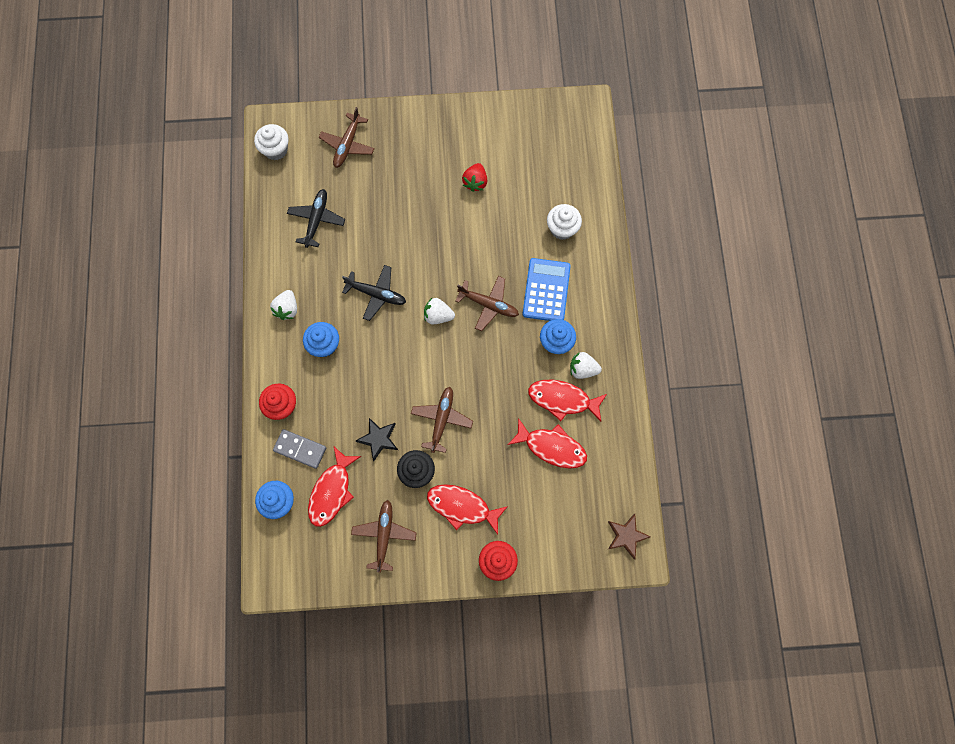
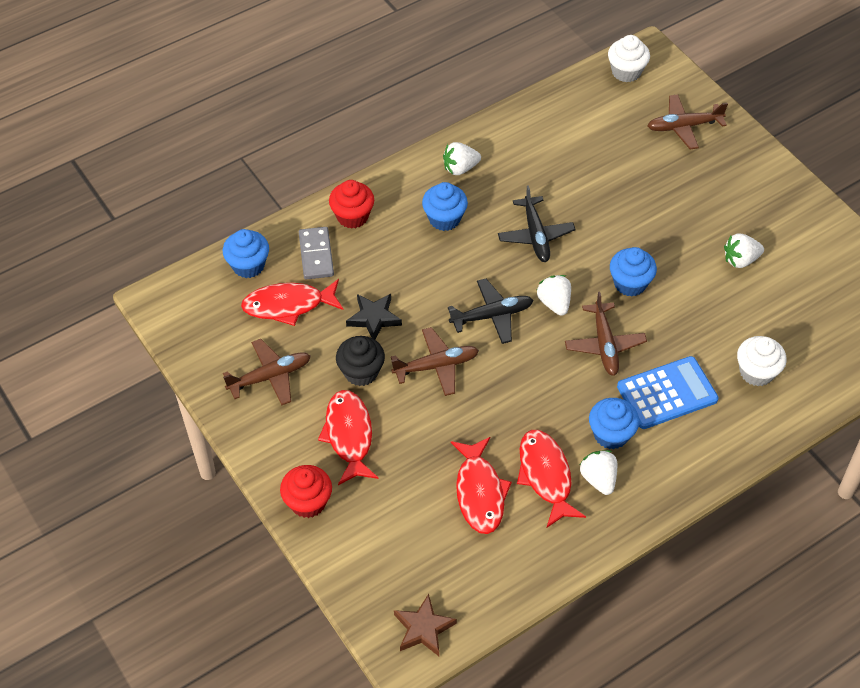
camera: 60 degrees right, 20 degrees down
(316, 220) = (577, 143): black plane -> black plane (492, 316)
(452, 260) = (630, 283): none -> blue cupcake
(475, 182) = (740, 260): red strawberry -> white strawberry

